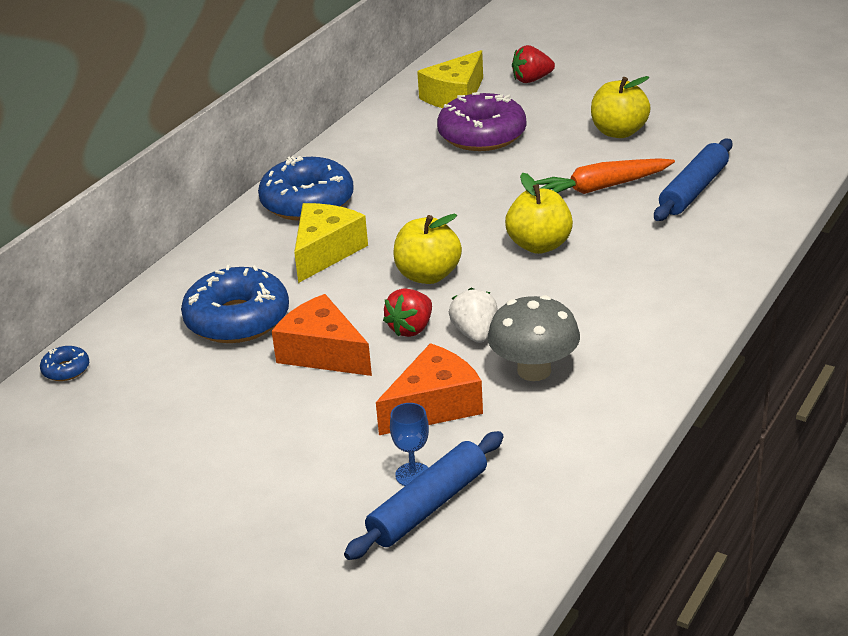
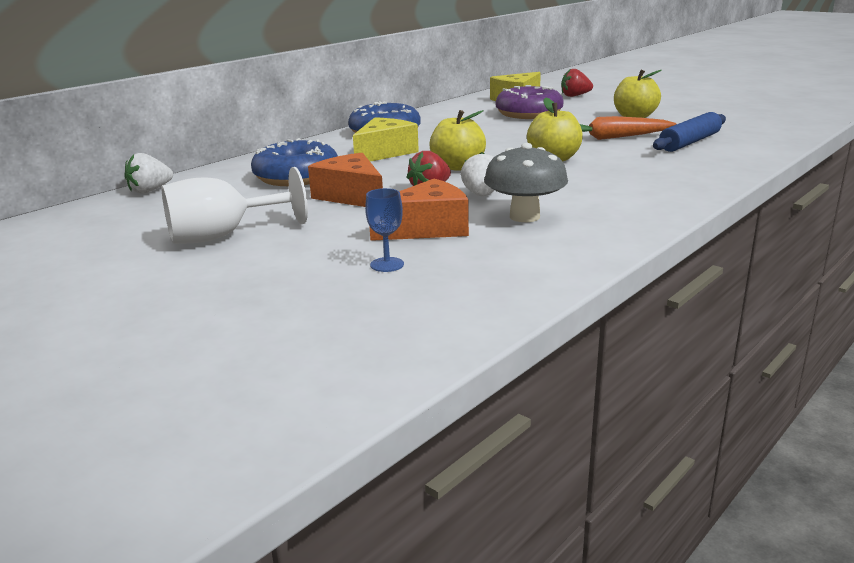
camera: 10 degrees right, 10 degrees down
(66, 370) = (150, 191): blue donut -> white strawberry
(208, 448) = (223, 236): none -> white goblet
(428, 506) = (390, 284): blue rolling pin -> none

